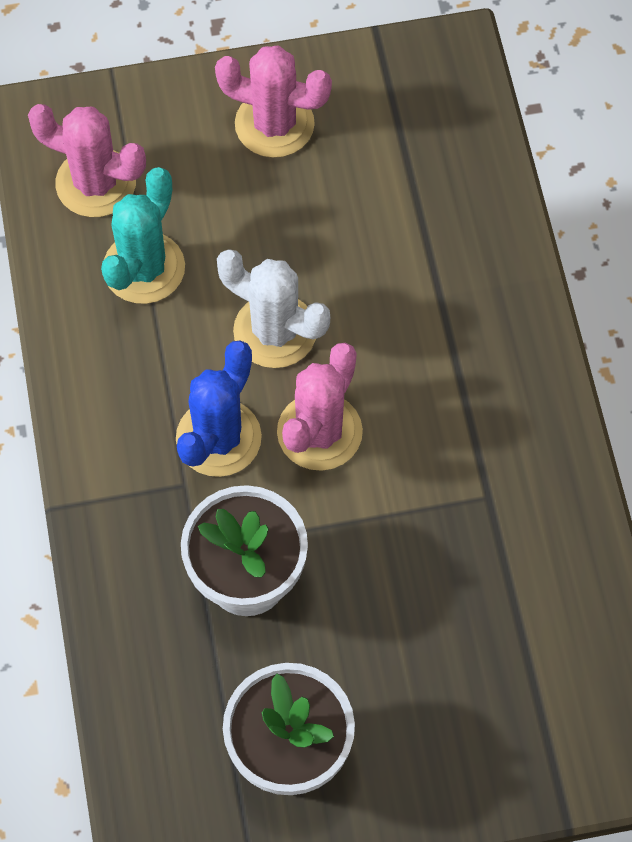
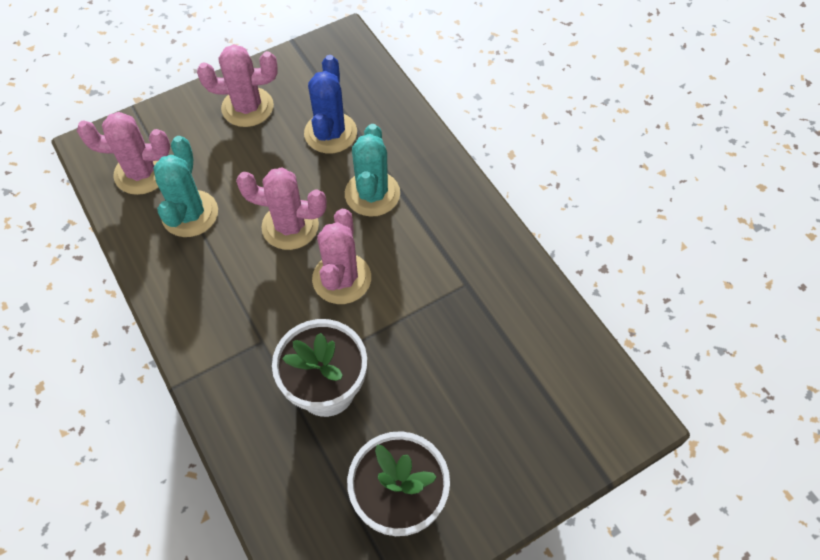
camera: 20 degrees left, 5 degrees down
(218, 438) = (275, 303): blue cactus -> blue cactus (330, 133)
(275, 331) = (290, 226): white cactus -> pink cactus
(406, 319) = (372, 194): none -> turquoise cactus

